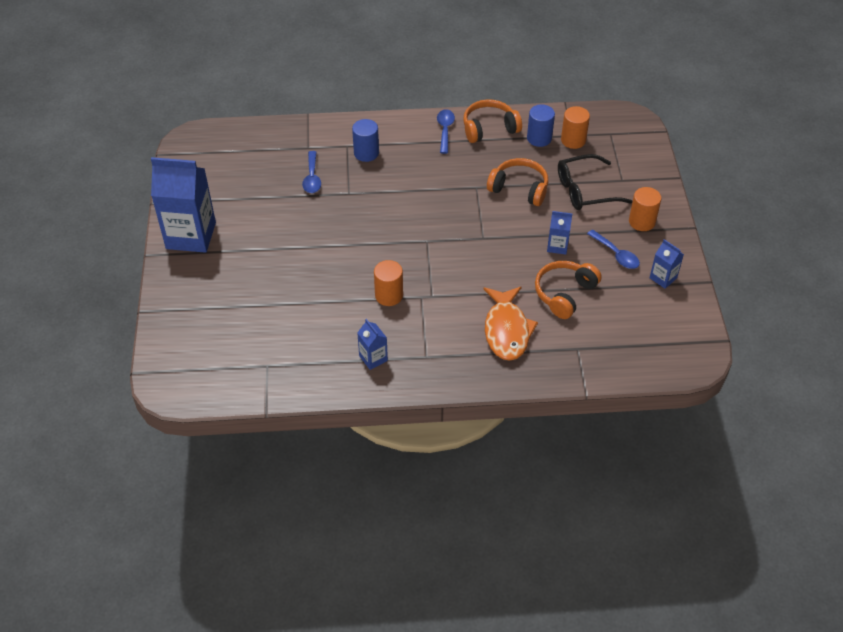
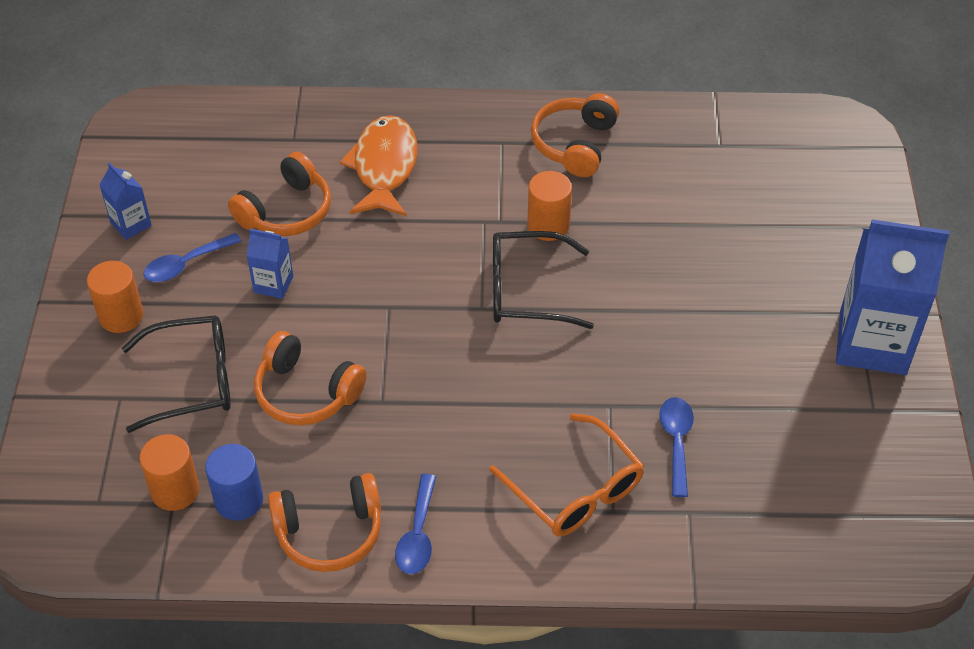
camera: 175 degrees left, 0 degrees up
(366, 153) = (576, 490): blue cylinder -> orange glasses
(373, 358) = (574, 144): blue carton -> orange headphones
(400, 252) = (526, 291): none -> black glasses
(616, 254) = (186, 264): blue spoon -> blue spoon turned 90 degrees counterclockwise

